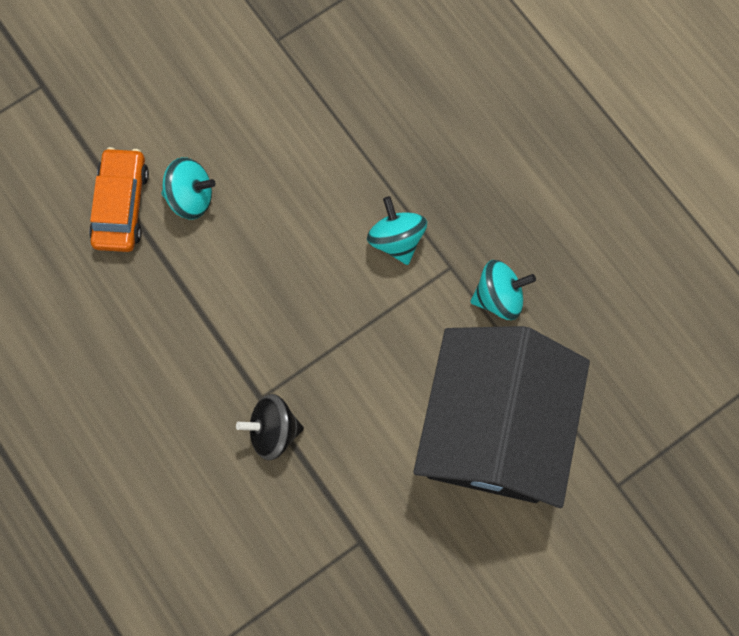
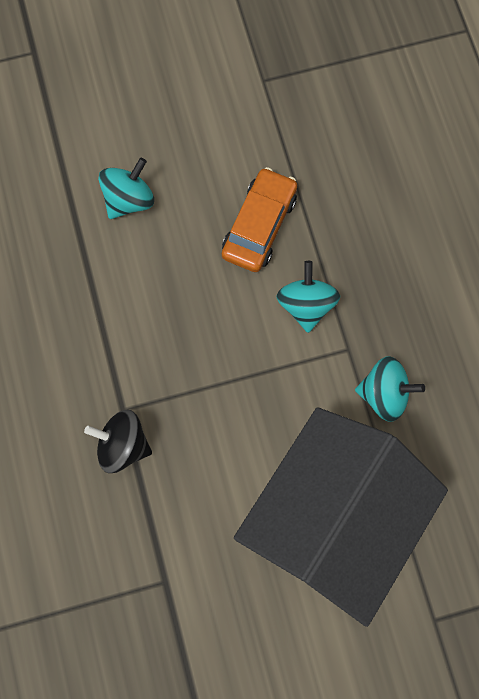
camera: 20 degrees right, 0 degrees up
(121, 205) = (63, 185): orange car -> orange car (259, 226)
(191, 197) = (129, 199): turquoise spinning top -> turquoise spinning top turned 75 degrees counterclockwise

